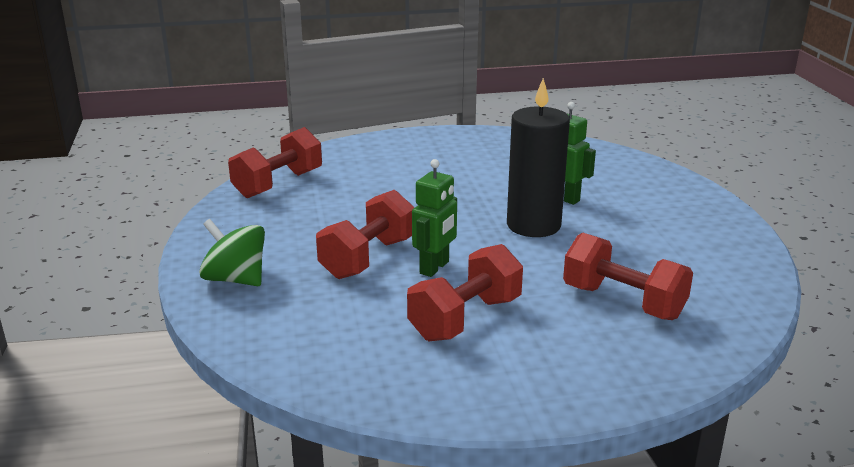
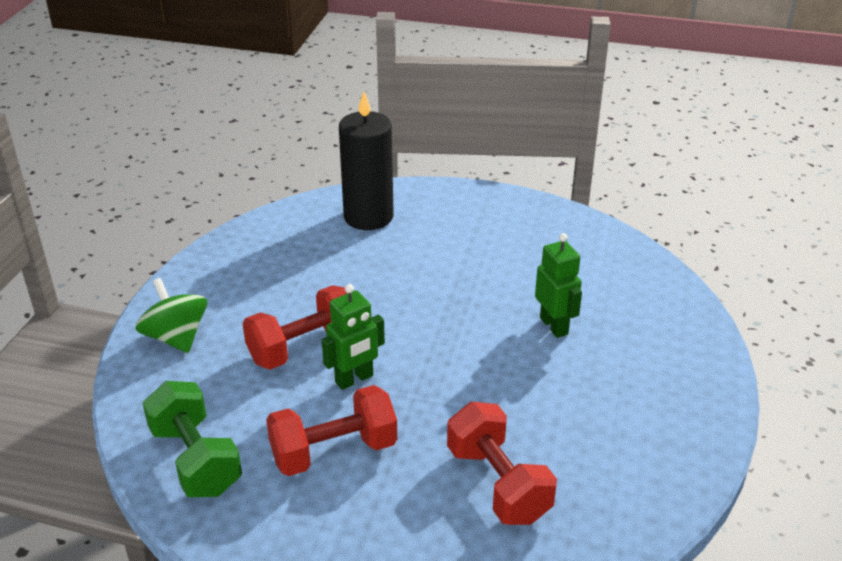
camera: 25 degrees right, 10 degrees up
(278, 184) = (293, 227): red dumbbell -> none
(341, 358) = (196, 459): none -> green dumbbell
(533, 225) = (492, 354): black candle -> black candle (368, 217)

